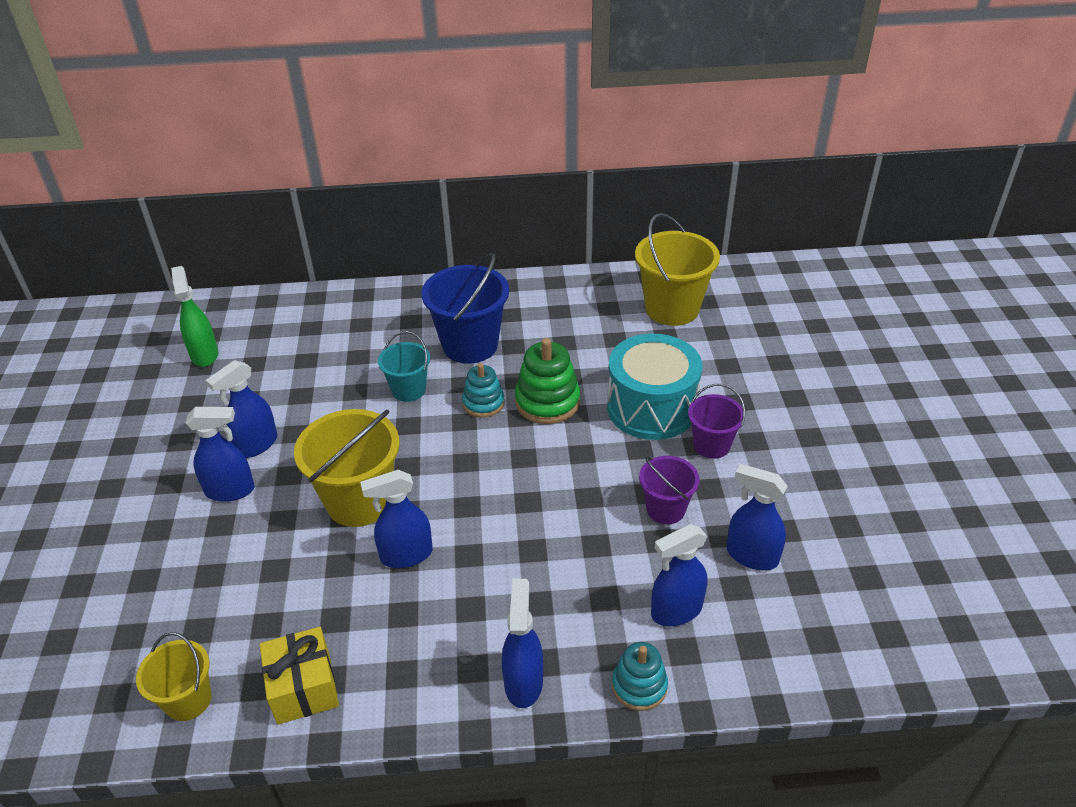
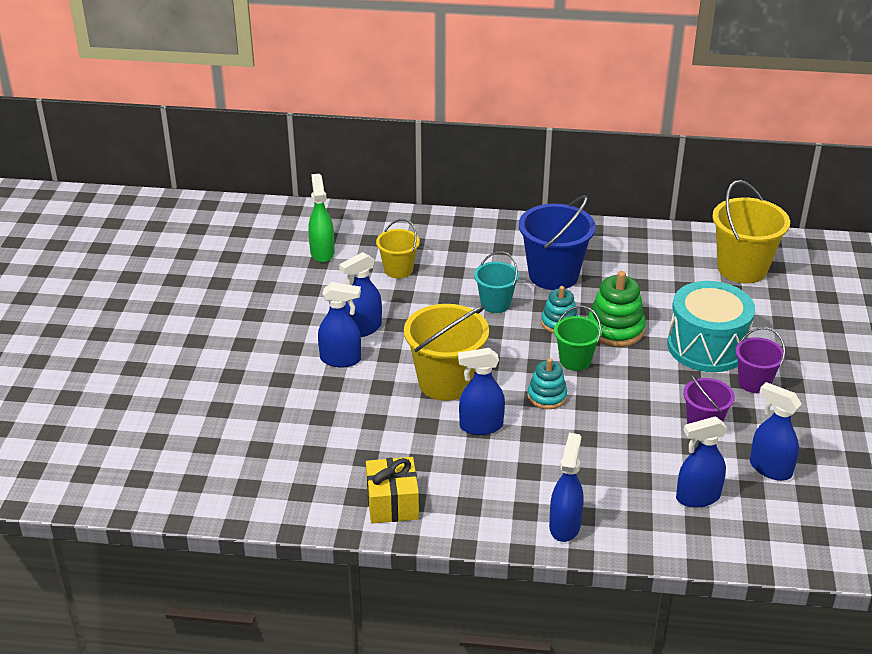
camera: 10 degrees right, 5 degrees down
(188, 700) = (304, 497): yellow bucket -> yellow bucket (398, 270)
(507, 448) = (575, 360): none -> green bucket
(639, 686) = (657, 542): turquoise stacking toy -> turquoise stacking toy (547, 396)

